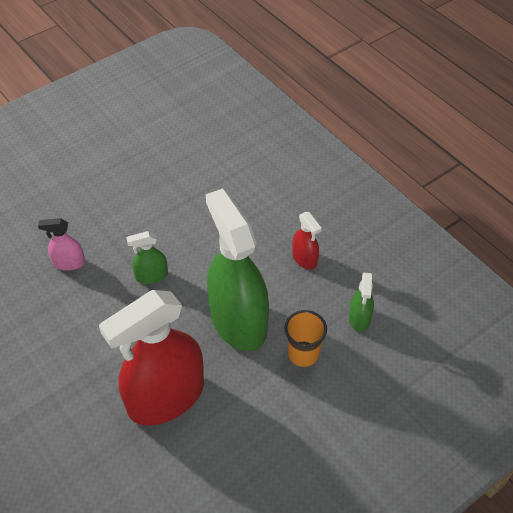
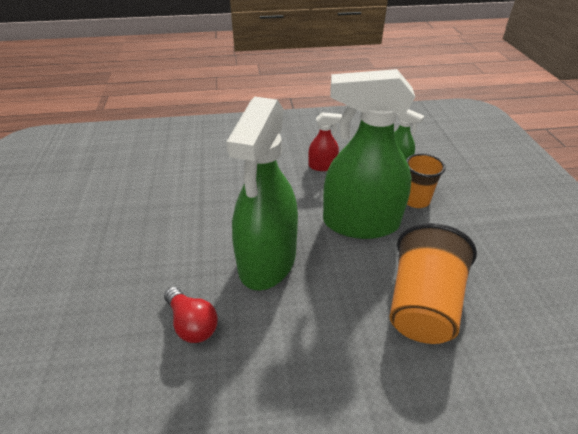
camera: 60 degrees left, 10 degrees down
(69, 263) = (192, 323): pink spray bottle -> red light bulb
(151, 276) = (267, 260): green spray bottle -> green spray bottle, size x2.30
(166, 397) = (422, 304): red spray bottle -> orange cup

